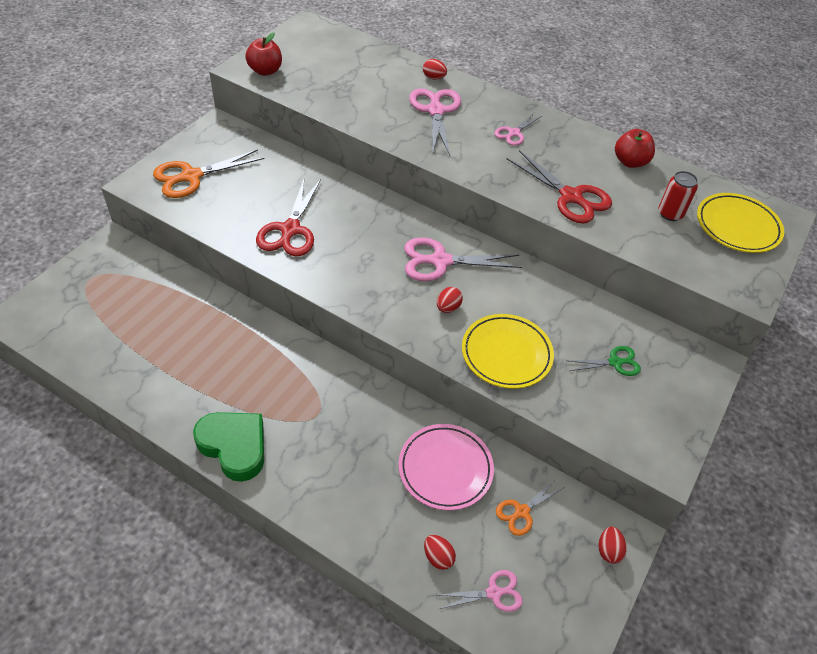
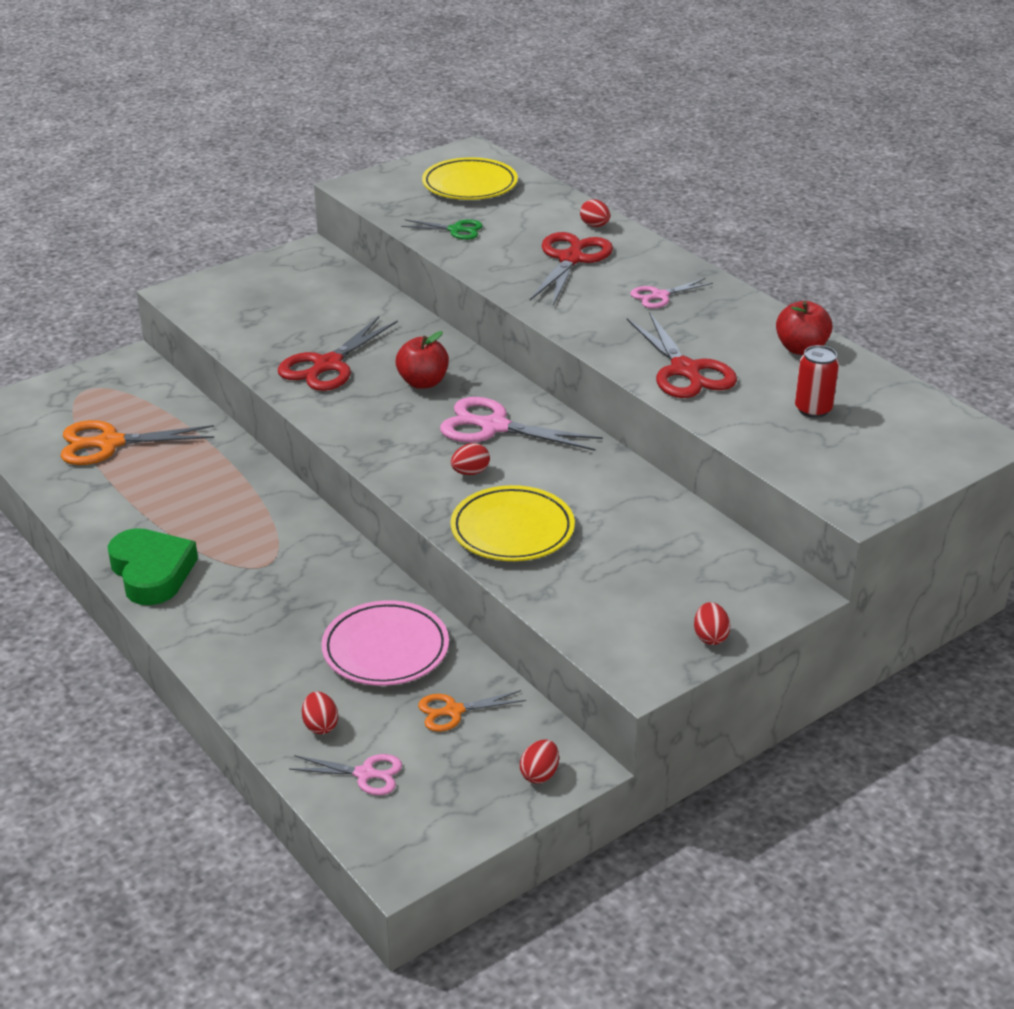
camera: 25 degrees right, 15 degrees down
(191, 176) = (245, 296): orange scissors -> orange scissors (110, 443)
(265, 71) = (382, 192): red apple -> red apple (423, 382)
(435, 111) = (570, 259): pink scissors -> red scissors
(615, 362) = (651, 567): green scissors -> green scissors (456, 230)
(687, 415) = (710, 637): none -> red egg
(737, 226) = (902, 438): yellow plate -> yellow plate (470, 185)

